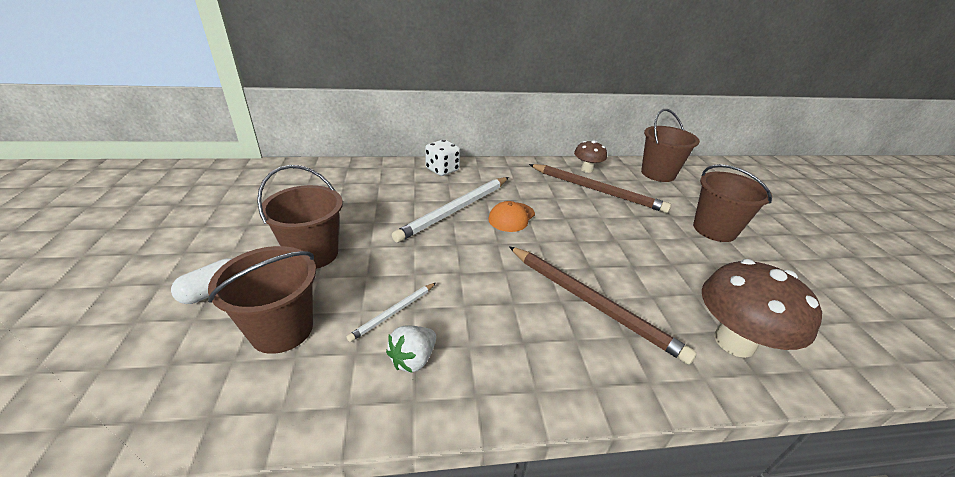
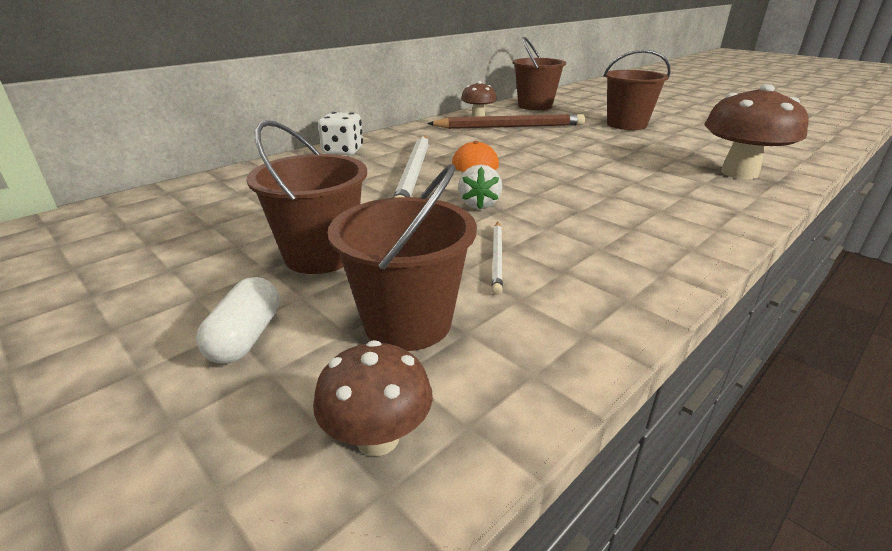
camera: 35 degrees left, 5 degrees down
(173, 391) = (378, 438): none -> brown mushroom
(413, 359) = (575, 277): white strawberry -> white strawberry (479, 204)
(592, 302) = (630, 188): brown pencil -> none

